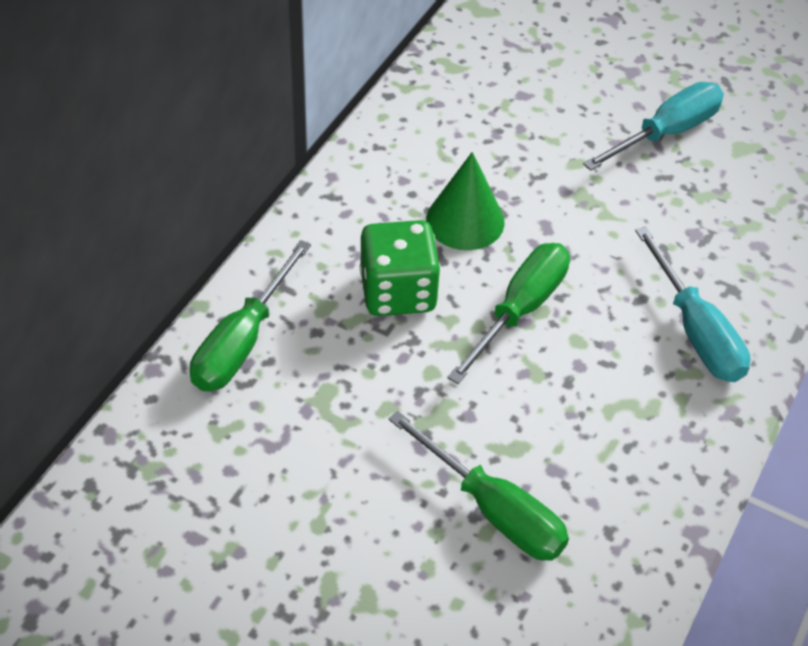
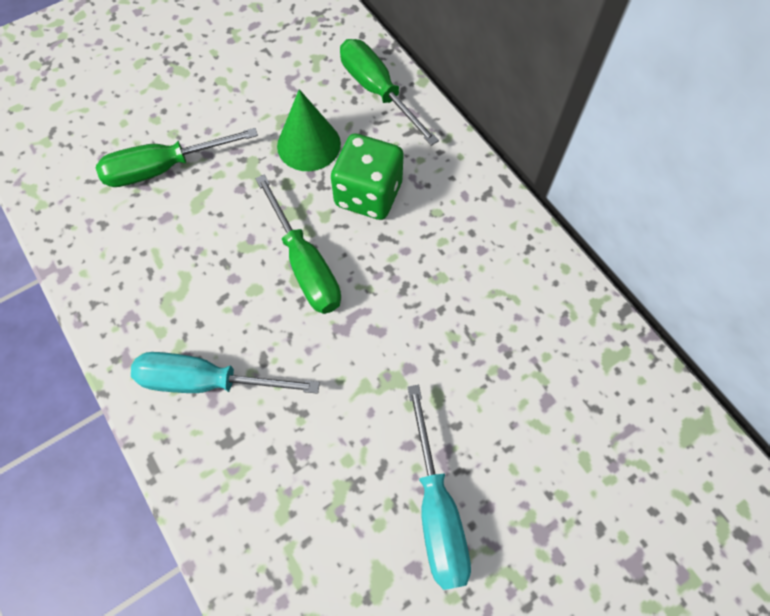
camera: 120 degrees right, 15 degrees up
(465, 220) = (414, 272): green cone -> green cone (309, 144)

